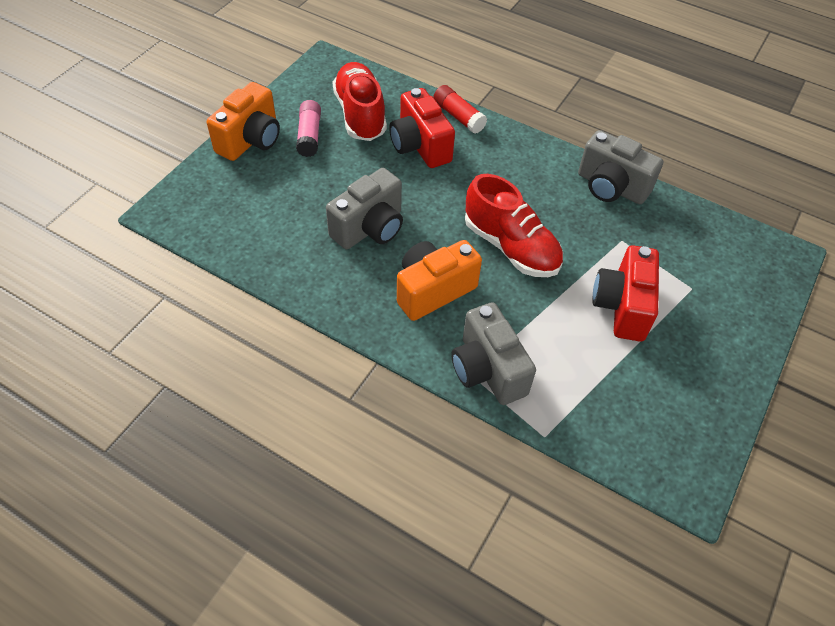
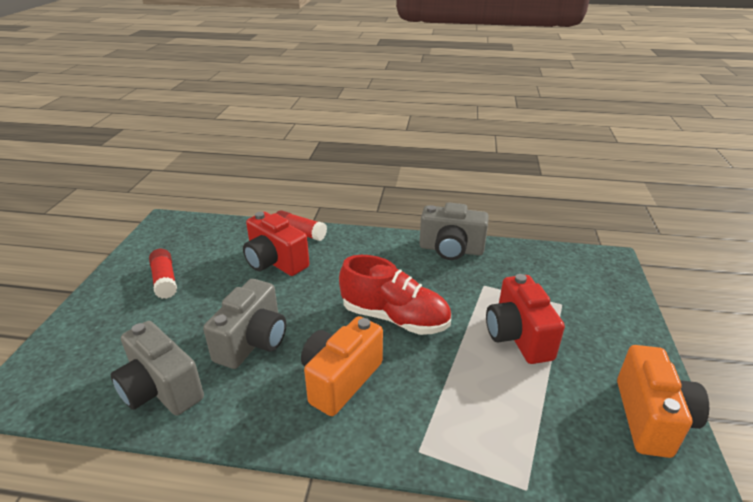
camera: 20 degrees left, 20 degrees down
(251, 140) = (103, 299): orange camera -> orange camera (651, 418)
(309, 135) = (165, 280): pink glue stick -> red glue stick
(360, 114) = (210, 252): red shoe -> none
(487, 370) = (432, 440): grey camera -> grey camera (161, 389)

